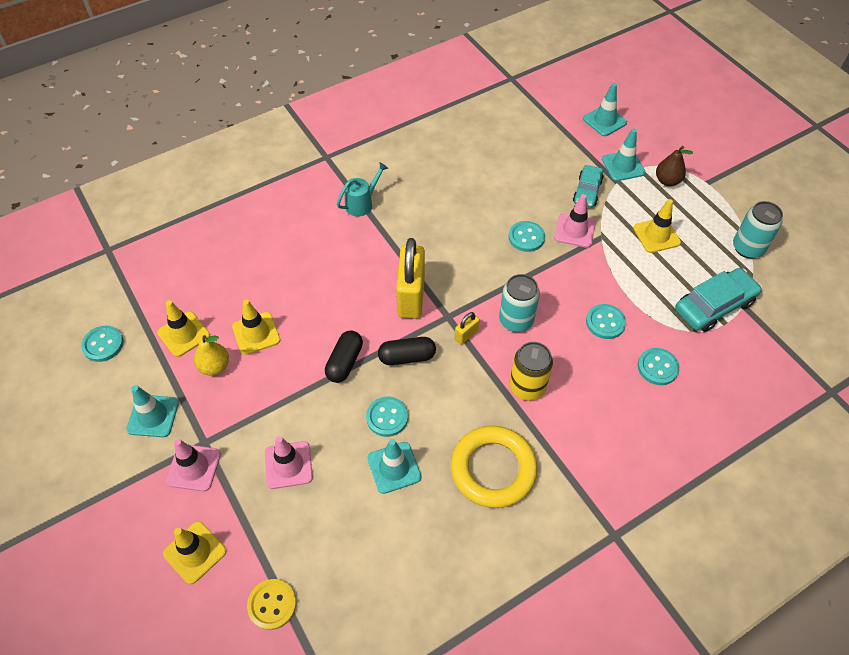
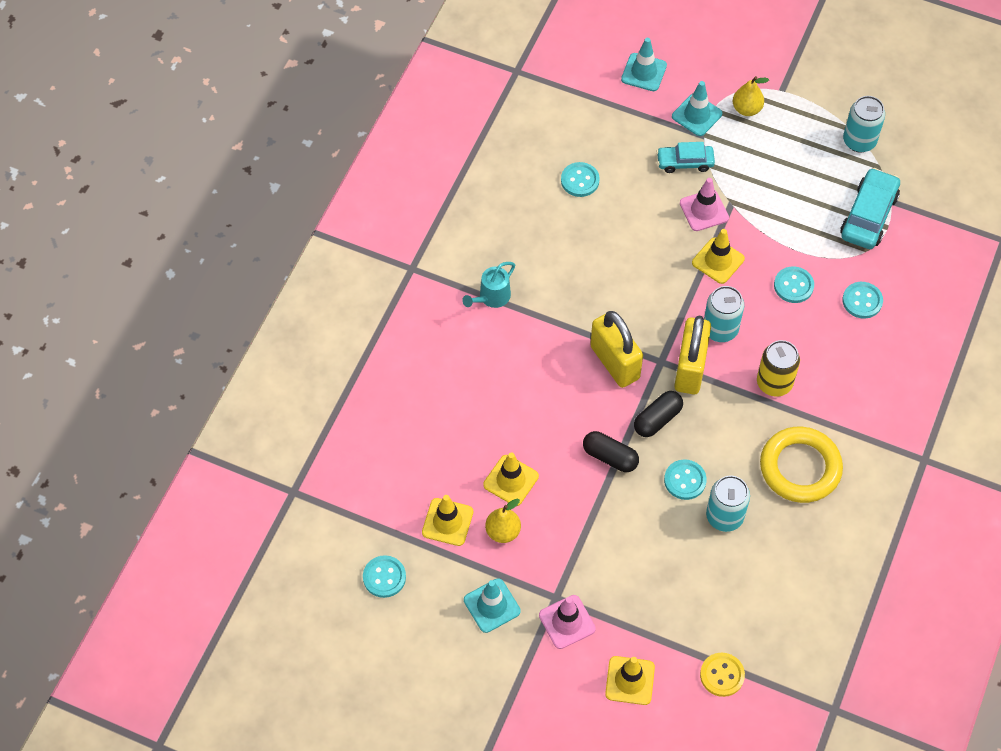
camera: 35 degrees left, 5 degrees up
(288, 465) = (640, 569): pink traffic cone -> none
(345, 362) = (610, 457): black capsule -> black capsule turned 45 degrees counterclockwise
(362, 203) = (491, 297): turquoise watering can -> turquoise watering can turned 150 degrees counterclockwise
(394, 467) = (724, 516): turquoise traffic cone -> turquoise can
(466, 335) = (690, 368): yellow padlock -> yellow padlock, size x2.26
(526, 237) = (667, 243): turquoise button -> turquoise button (580, 180)
(587, 191) = (685, 162): turquoise car -> turquoise car turned 105 degrees clockwise
(656, 235) = (776, 173): yellow traffic cone -> yellow traffic cone (718, 261)
(667, 181) = (746, 109): brown pear -> yellow pear

